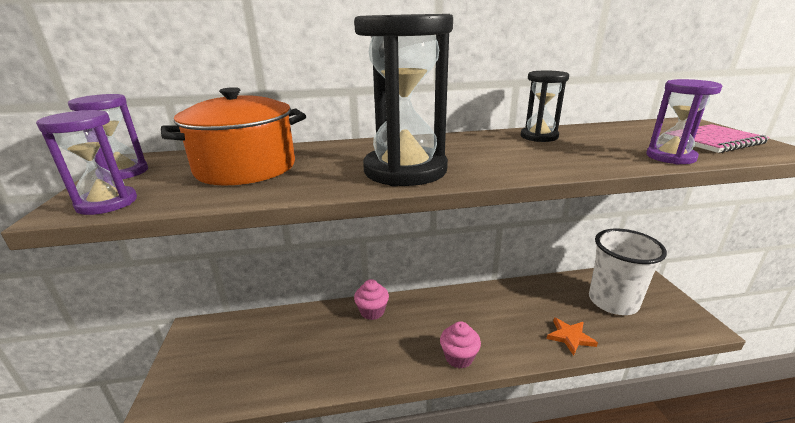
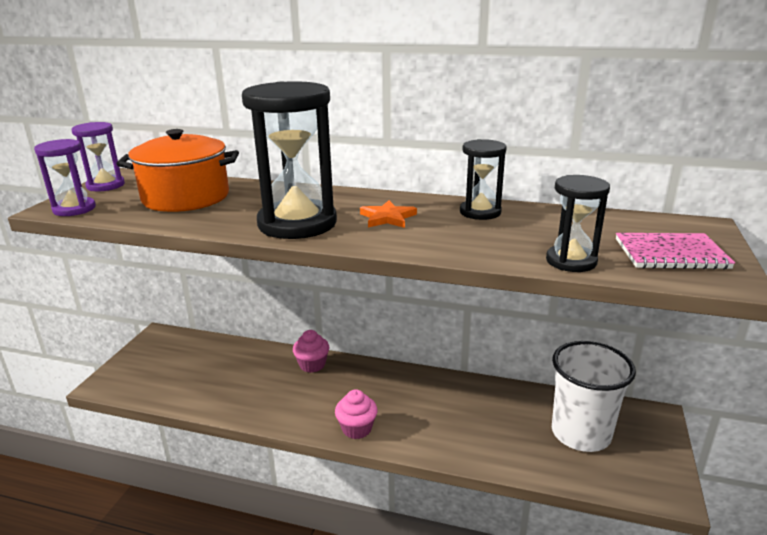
camera: 25 degrees right, 0 degrees up
(570, 337) = (488, 449): orange star -> orange star (387, 218)
(670, 157) = (571, 261): purple hourglass -> black hourglass

